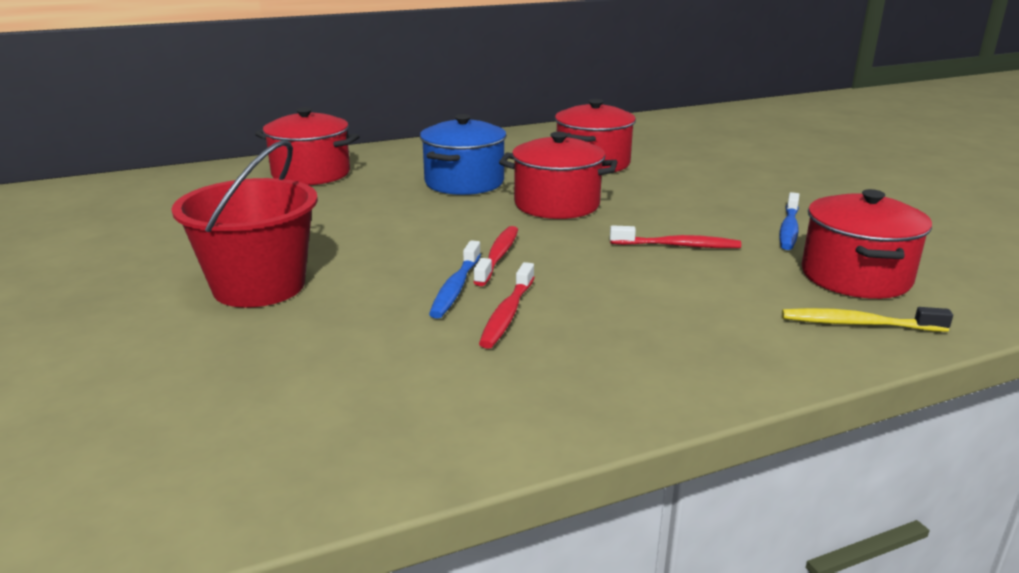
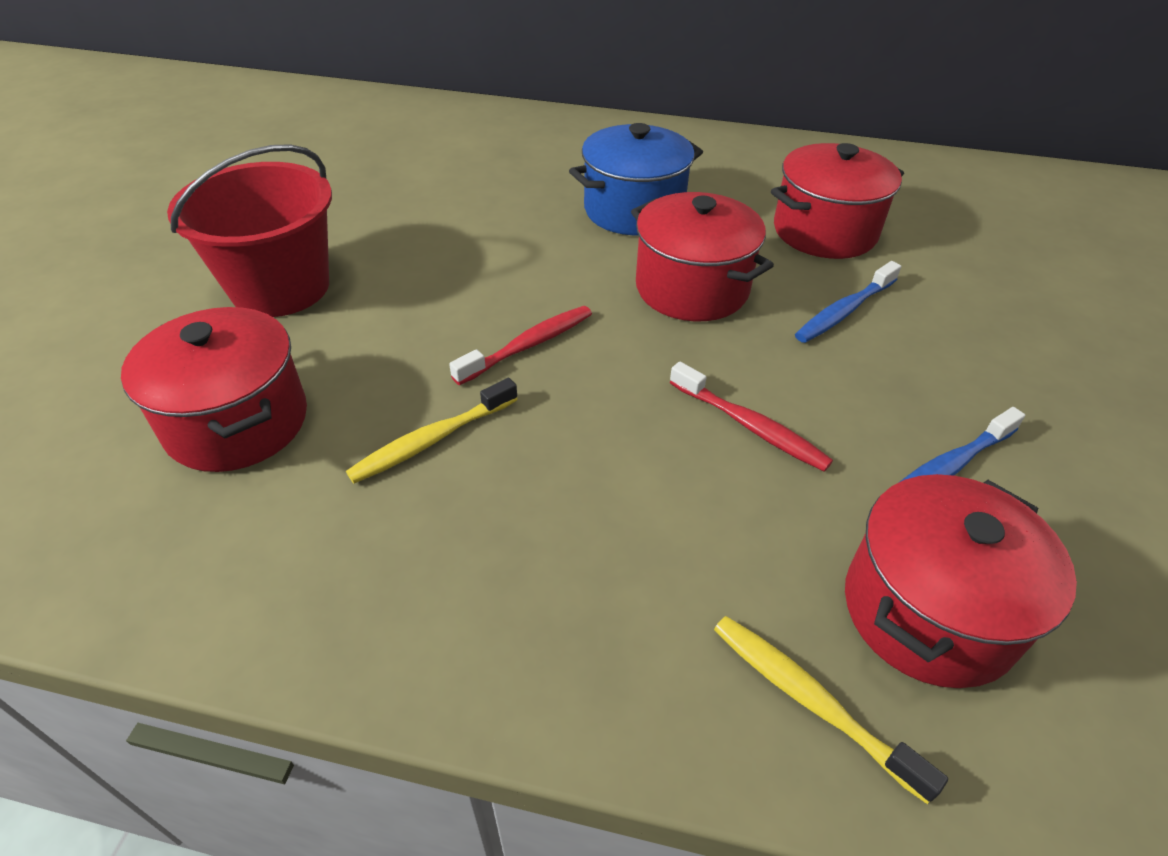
camera: 35 degrees right, 20 degrees up
(311, 174) = (501, 141): red pot -> red pot (237, 422)
(455, 288) = (432, 374): blue toothbrush -> blue toothbrush (844, 311)
(507, 314) = (431, 440): red toothbrush -> yellow toothbrush

